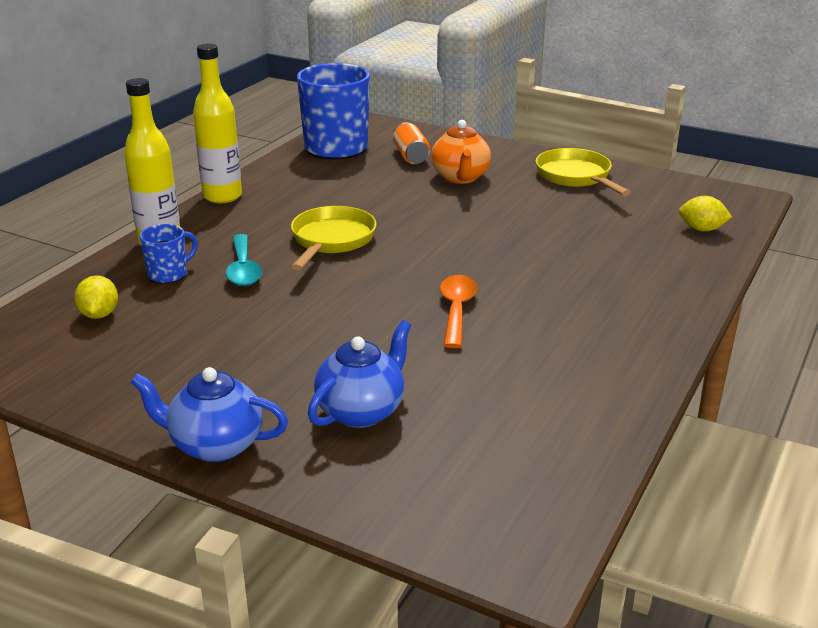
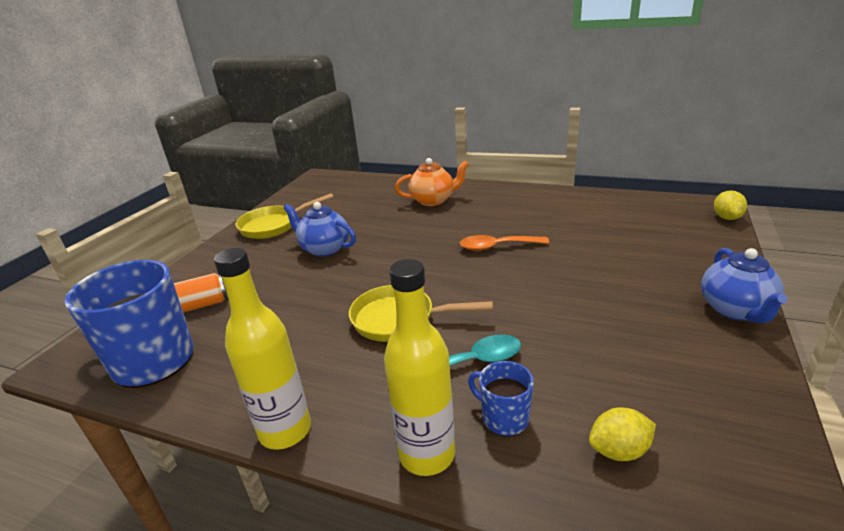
camera: 95 degrees left, 0 degrees up
(362, 411) = (641, 262): blue teapot -> blue teapot (324, 249)
(460, 177) = (263, 272): orange teapot -> orange teapot (433, 200)
(701, 229) = (362, 186): yellow lemon -> yellow lemon (726, 218)

